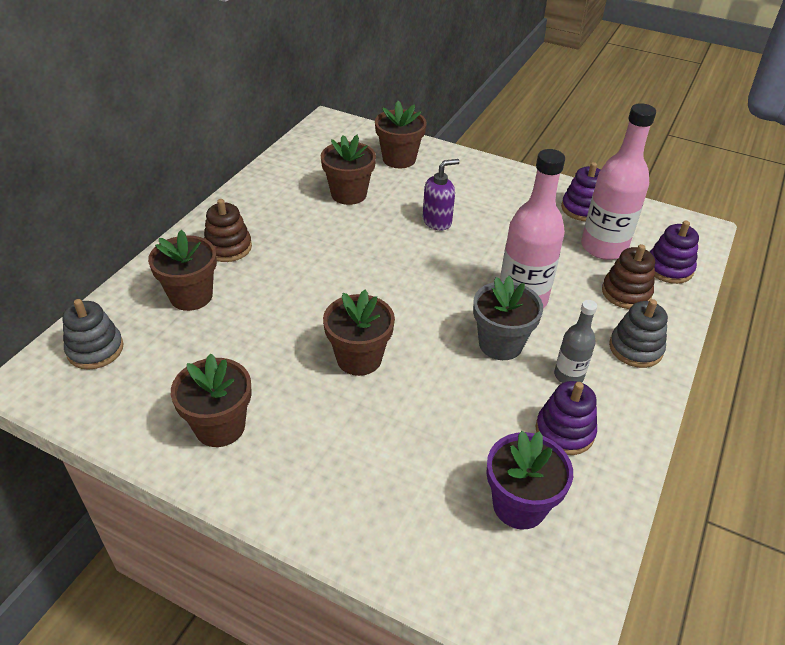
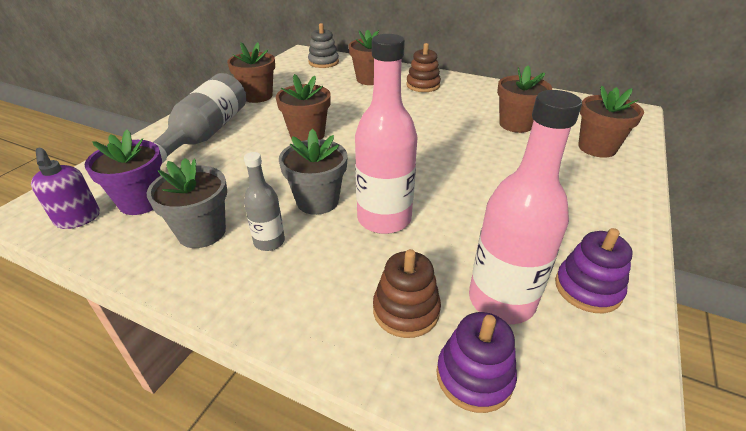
camera: 90 degrees right, 5 degrees down
(347, 473) = (205, 134): none -> grey bottle
(437, 221) = (496, 169): purple soap dispenser -> purple soap dispenser (78, 219)
(564, 431) = (202, 232): purple stacking toy -> grey flower pot
(635, 348) = (302, 303): grey stacking toy -> none

